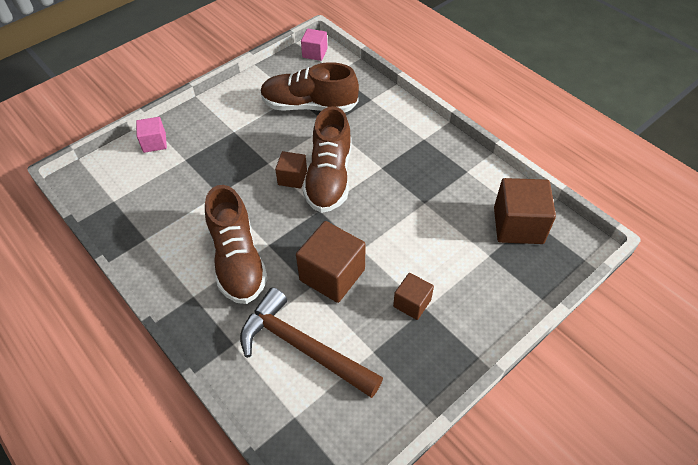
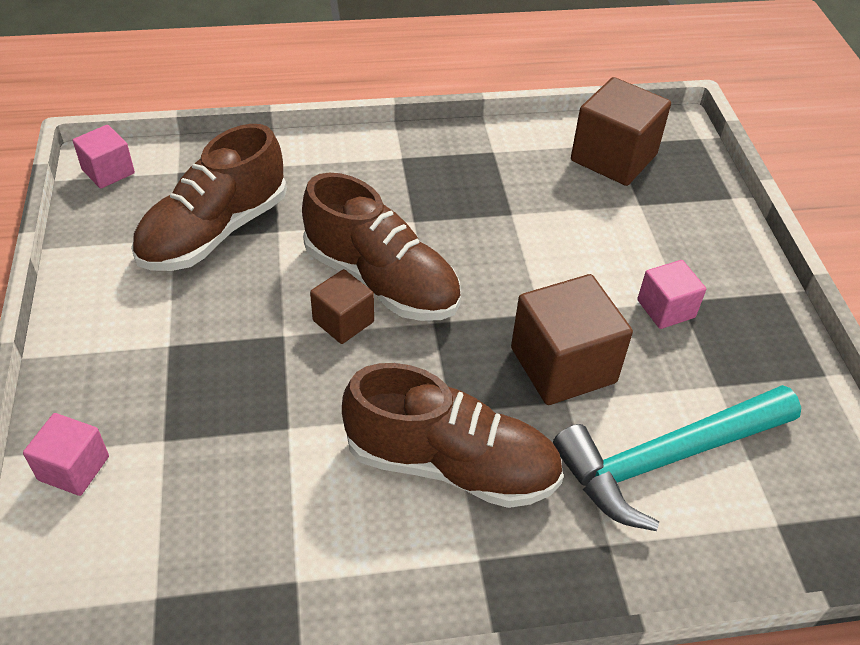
camera: 60 degrees left, 5 degrees down
(303, 347) = (667, 458): brown hammer -> turquoise hammer
(412, 303) = (666, 309): brown cube -> pink cube

